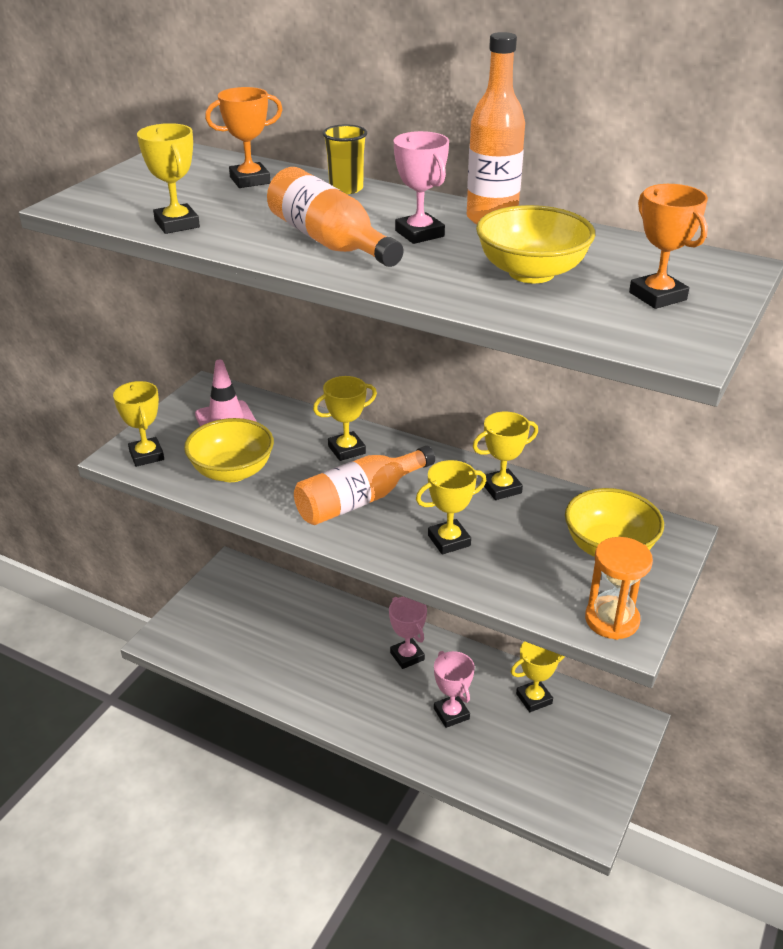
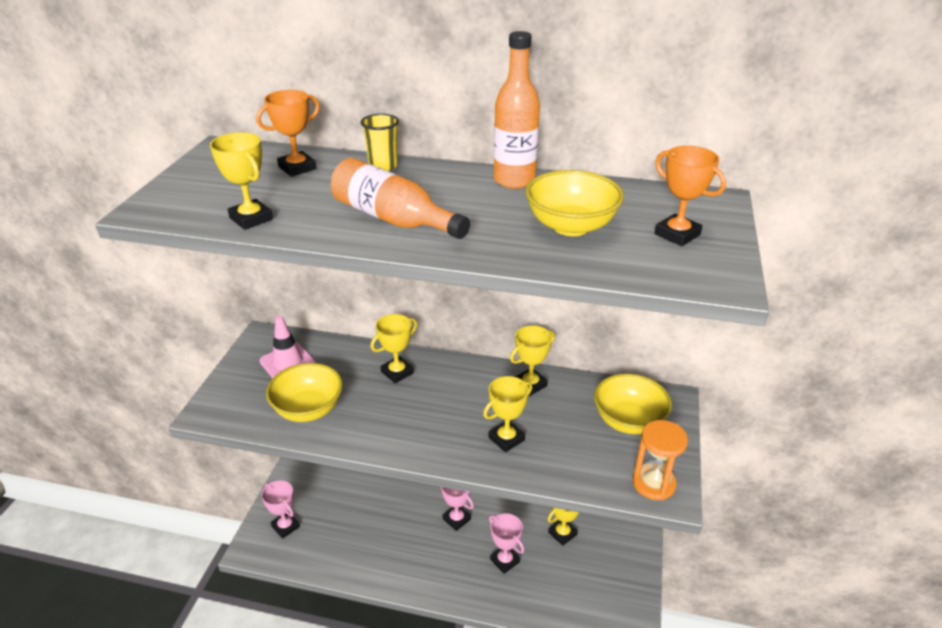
camera: 15 degrees left, 0 degrees up
(146, 455) = (228, 407): yellow trophy -> none
(359, 500) = (423, 416): orange bottle -> none
(419, 234) = (464, 201): pink trophy -> pink trophy (285, 526)

